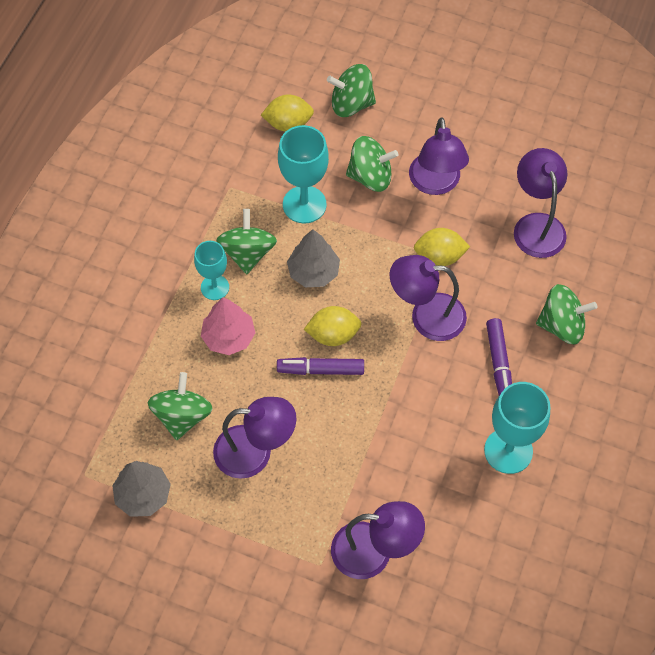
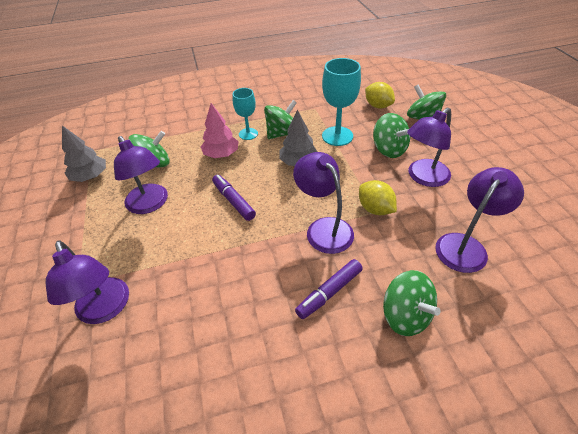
camera: 55 degrees right, 15 degrees down
(333, 335) = (264, 193): yellow lemon -> none
(508, 451) = (256, 348): turquoise goblet -> none

